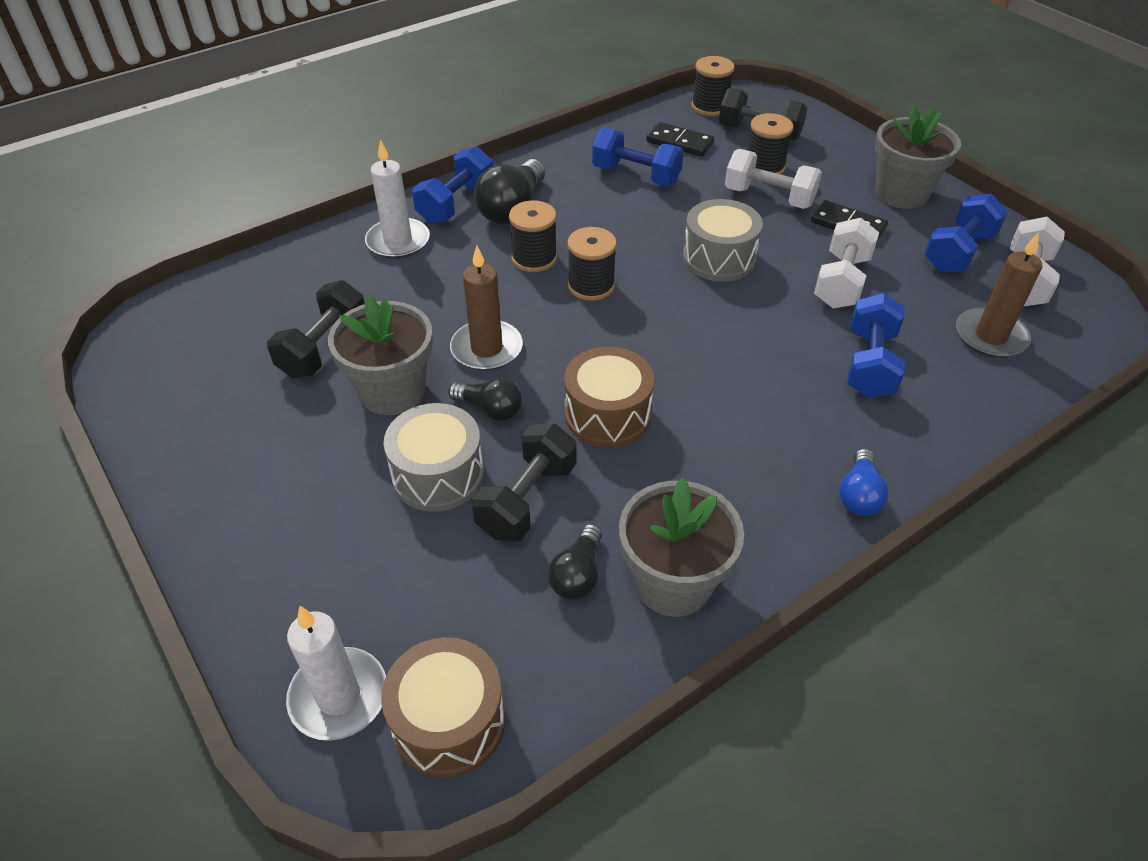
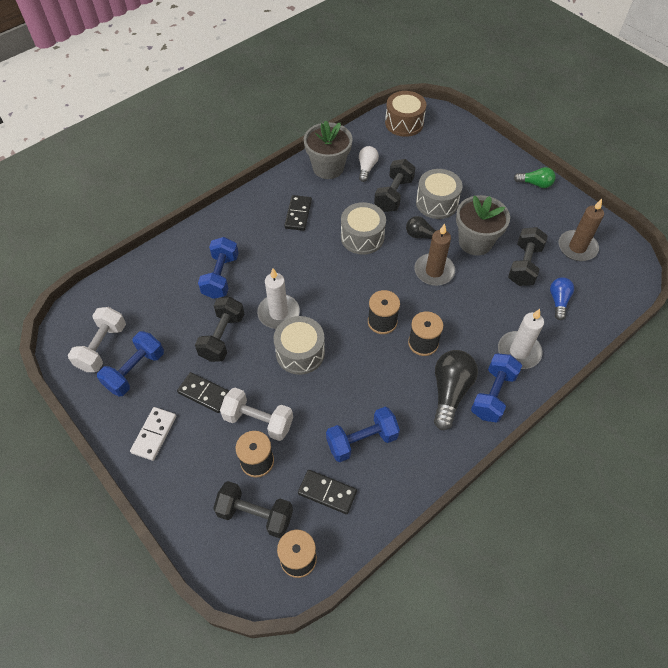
camera: 175 degrees right, 10 degrees up
(202, 504) = (535, 184): none -> green light bulb
(339, 696) = (444, 127): white candle -> white candle (278, 313)
(577, 574) = (366, 168): black light bulb -> white light bulb
(607, 415) = (362, 237): brown drum -> grey drum
(636, 175) = (362, 441): blue dumbbell -> blue dumbbell turned 45 degrees counterclockwise
(738, 469) = (298, 214): none -> black domino
(841, 282) = (222, 337): white dumbbell -> black dumbbell
(859, 495) = (244, 206): blue light bulb -> blue light bulb (558, 301)
(901, 193) = (154, 434): grey flower pot -> white domino
(990, 336) = (144, 300): brown candle -> brown candle (577, 247)

